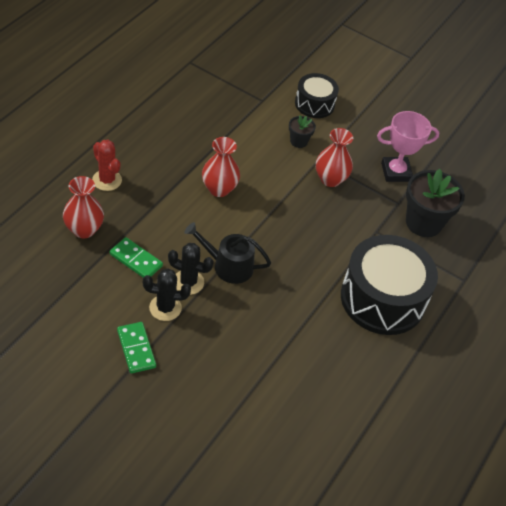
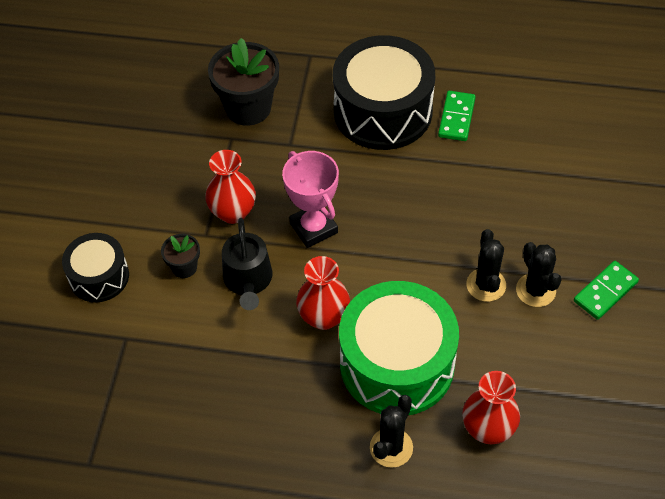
camera: 105 degrees left, 5 degrees up
(107, 180) = (391, 447): red cactus -> black cactus
(136, 260) = (493, 350): green domino -> green domino (456, 118)
(160, 208) = (397, 364): none -> green drum
(228, 266) = (436, 258): black watering can -> black watering can (248, 280)
(396, 172) = (180, 155): pink trophy -> pink trophy (313, 228)

